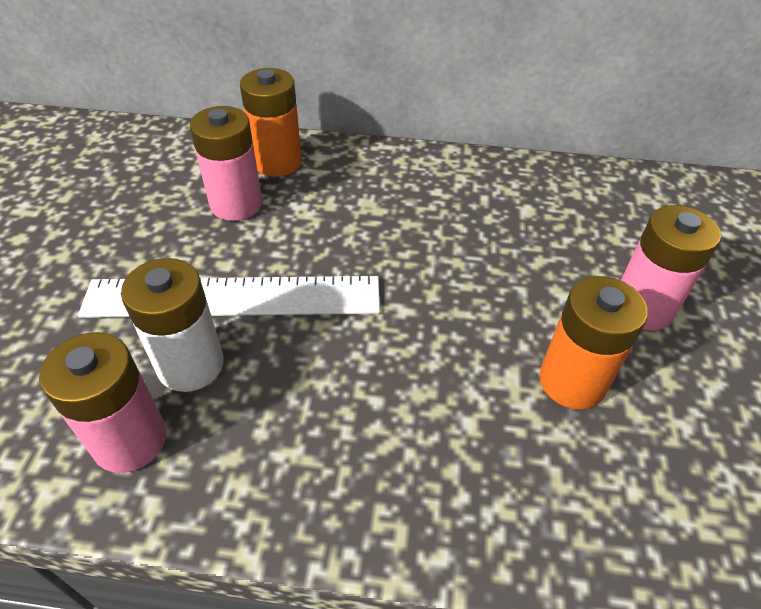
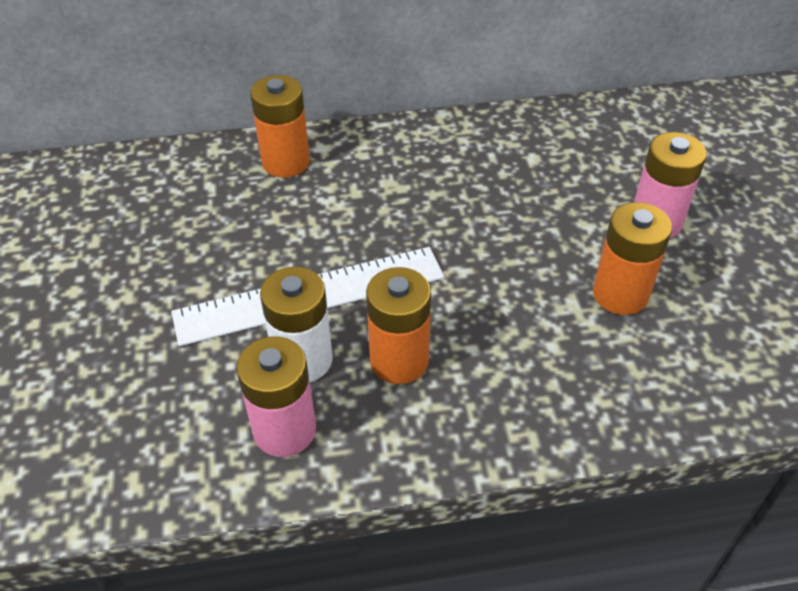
camera: 15 degrees left, 0 degrees up
(236, 204) = (267, 211): pink battery -> none
(290, 393) = (399, 360): none -> orange battery

